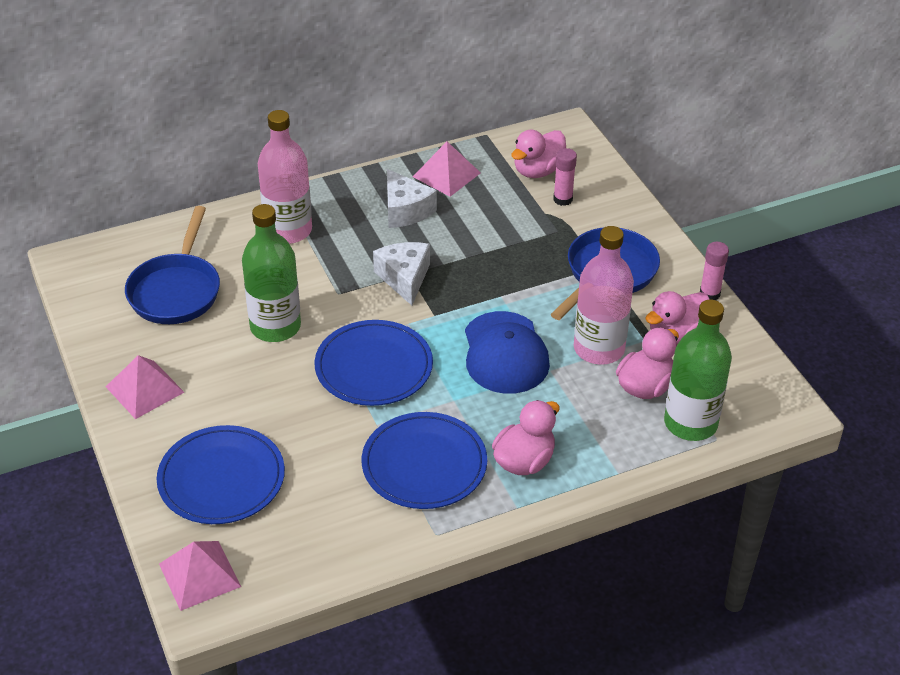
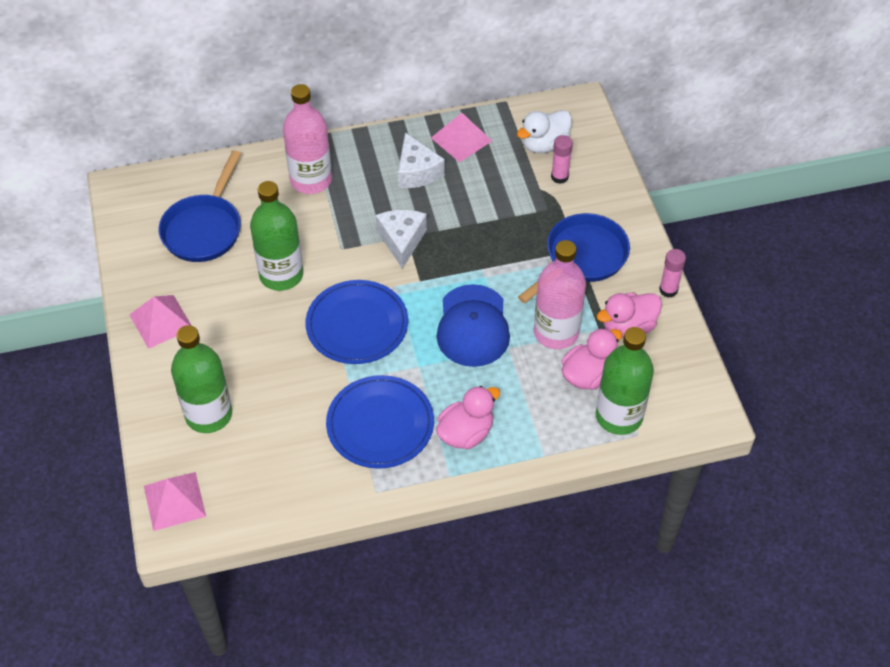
camera: 10 degrees right, 10 degrees up
(221, 479) = (209, 414): blue plate -> green bottle
(538, 171) = (544, 144): pink duck -> white duck

